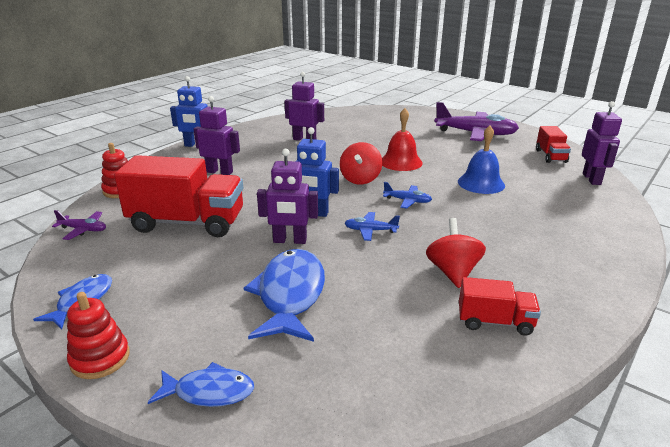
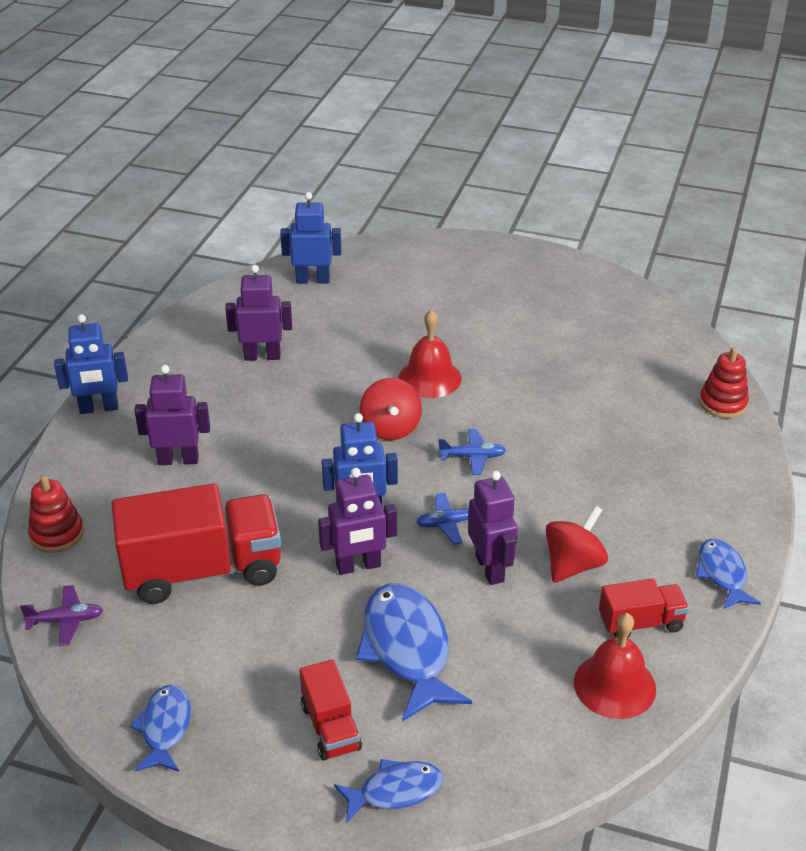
camera: 20 degrees left, 10 degrees up
(100, 358) = (250, 791): red stacking toy -> red stacking toy (722, 403)
(356, 116) = (313, 280): none -> blue robot
(451, 362) = (614, 685): none -> red bell
(453, 272) = (573, 565): red spinning top -> red spinning top turned 60 degrees clockwise
(475, 133) = (509, 288): purple plane -> none
(481, 183) = (553, 399): blue bell -> none
(550, 156) = (625, 320): red truck -> red truck (330, 727)
(584, 304) = (722, 574): none -> blue fish
(592, 179) = (688, 358): purple robot -> purple robot (490, 568)

